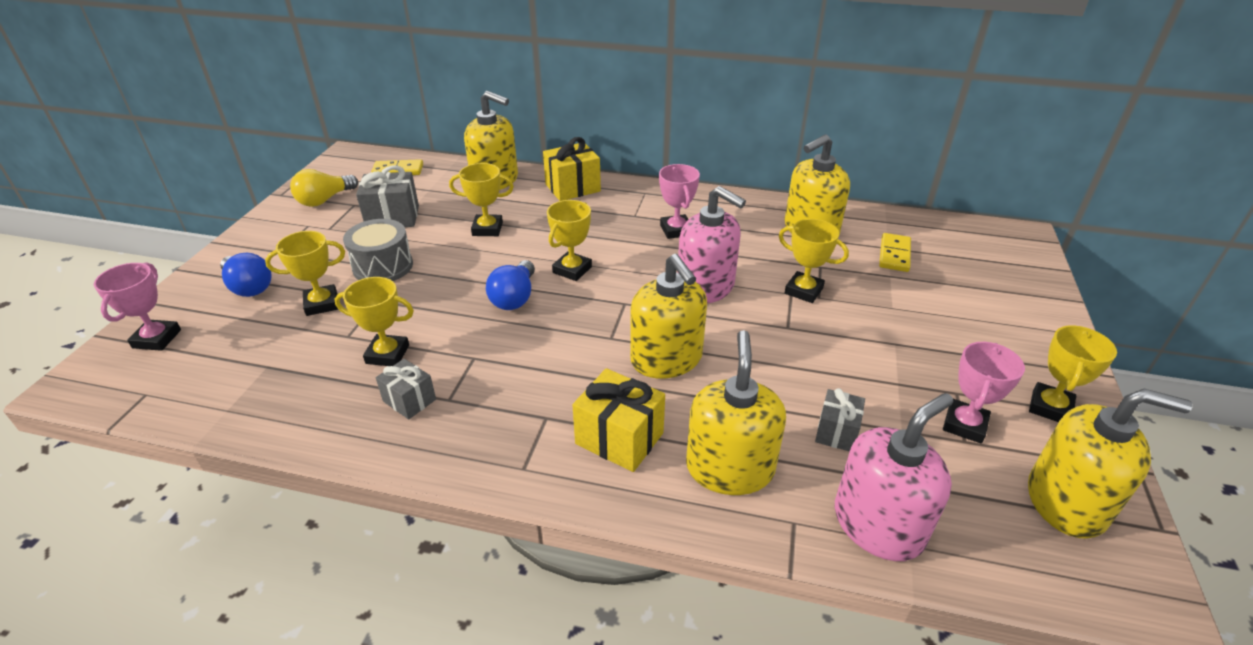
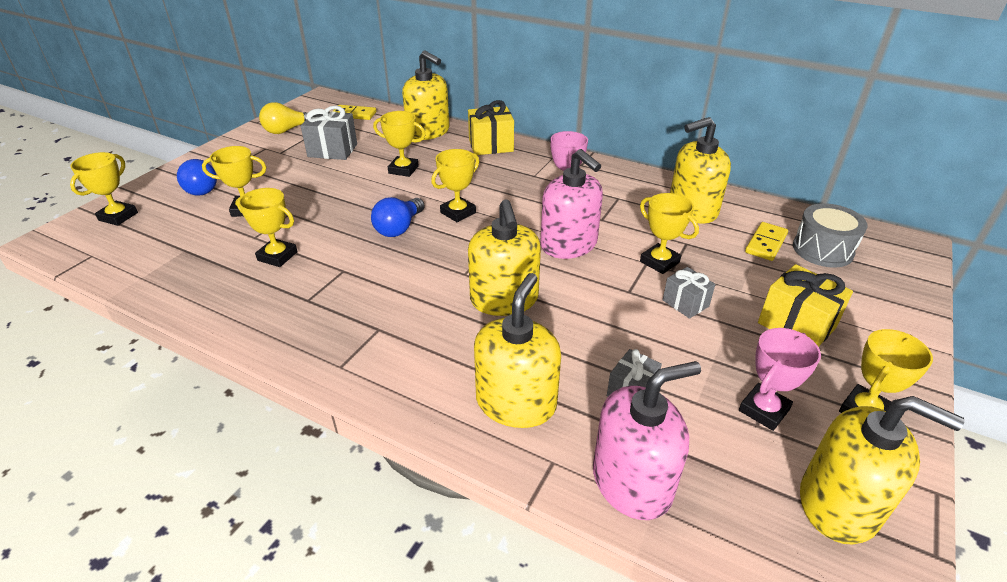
camera: 15 degrees right, 0 degrees up
(157, 339) = (118, 216): pink trophy -> yellow trophy
(383, 266) = (306, 187): grey drum -> grey drum (822, 250)
(409, 400) = (277, 295): grey gift -> grey gift (685, 303)
(619, 438) = (431, 358): yellow gift -> yellow gift (796, 325)

